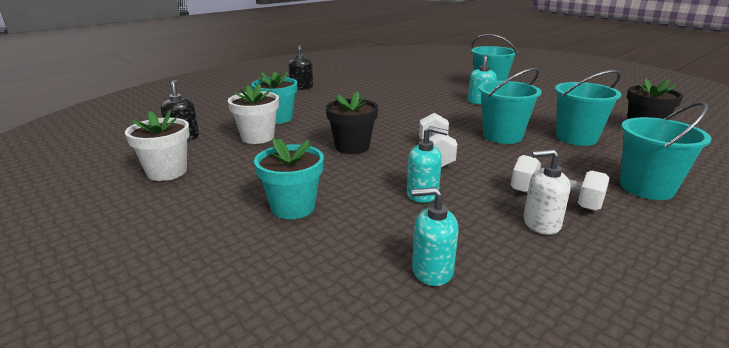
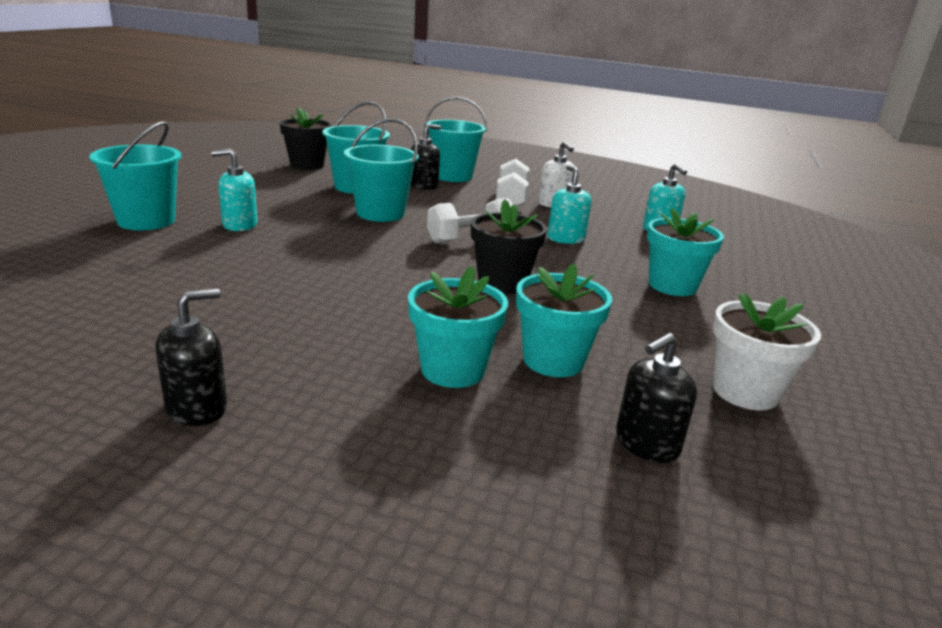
camera: 120 degrees left, 0 degrees up
(258, 137) = (553, 361): white flower pot -> turquoise flower pot
(594, 165) = (423, 185): none -> black soap dispenser

